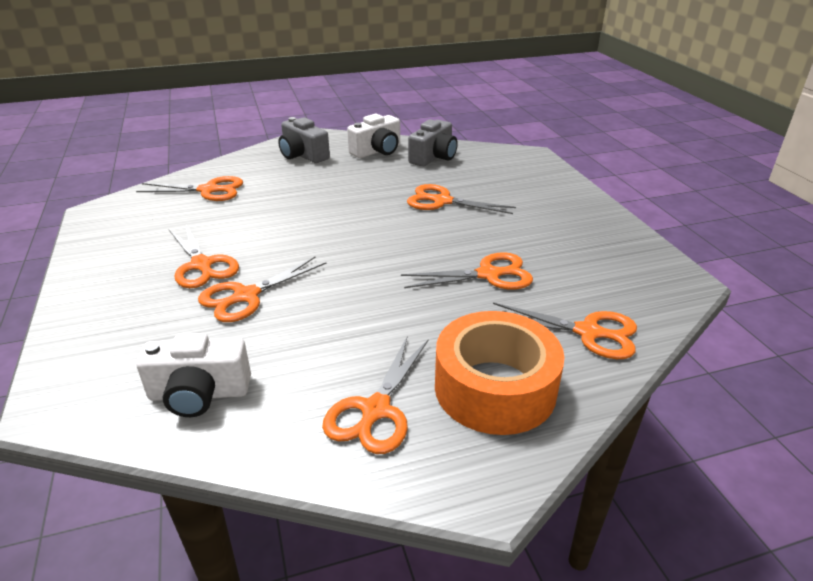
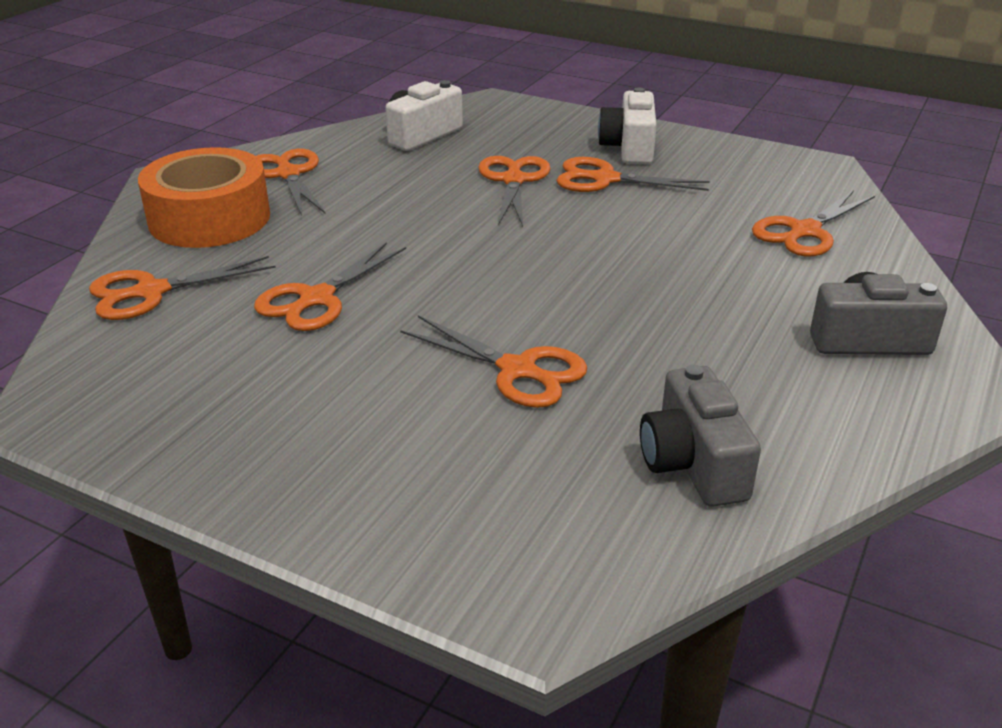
camera: 135 degrees right, 0 degrees up
(377, 151) = (803, 418): white camera -> white camera (629, 147)
(442, 201) = (517, 370): orange scissors -> orange scissors turned 60 degrees clockwise

